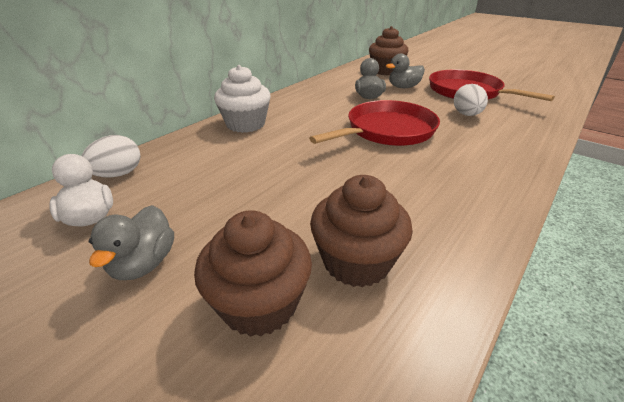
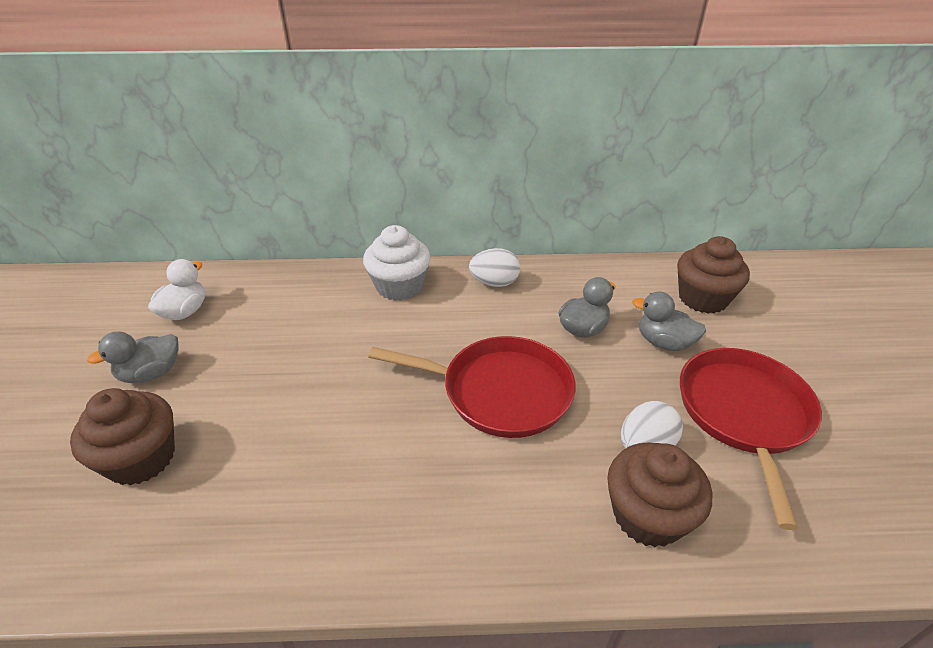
camera: 50 degrees right, 5 degrees up
(118, 174) = (247, 282): white egg -> white egg (494, 283)
(356, 261) = (223, 489): brown cupcake -> brown cupcake (647, 515)

